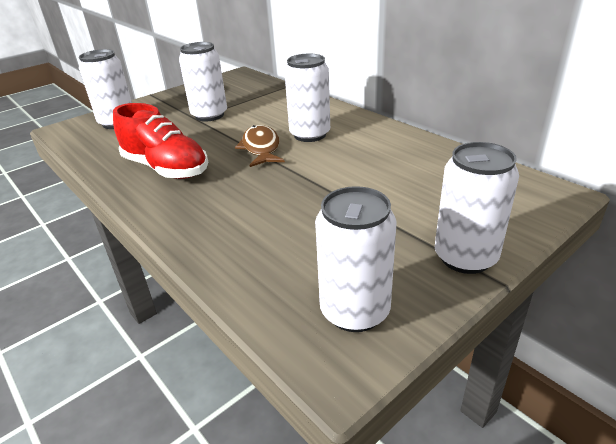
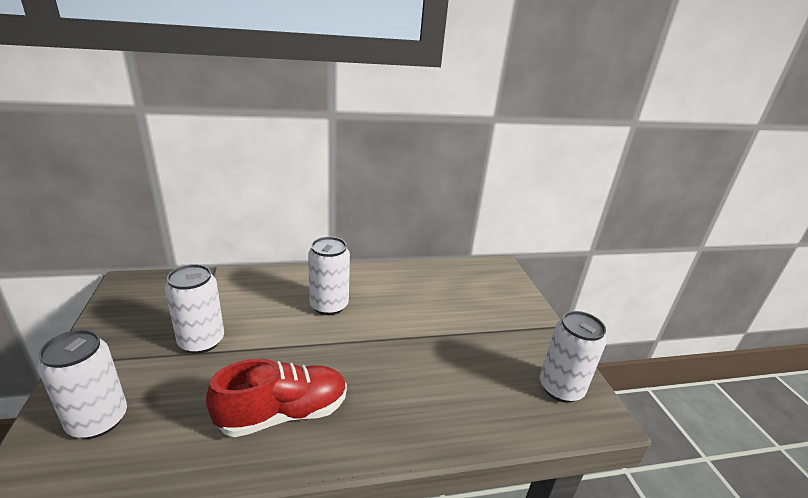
camera: 65 degrees left, 5 degrees down
(261, 148) = (319, 339): brown fish -> none
(465, 257) = (536, 325): white can -> none

